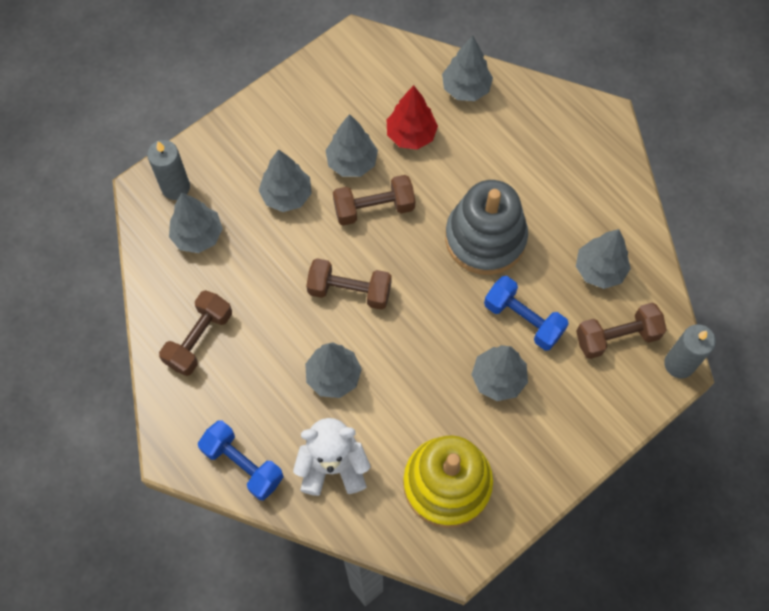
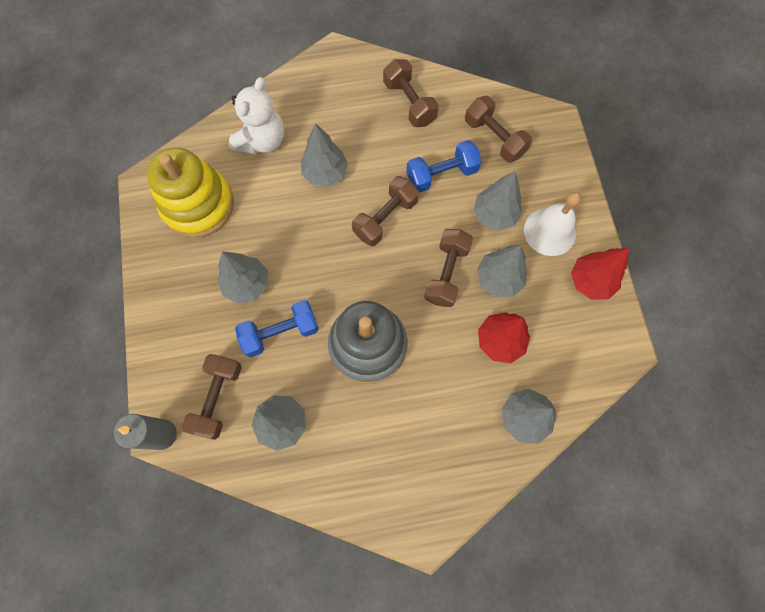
camera: 120 degrees right, 5 degrees up
(175, 187) = (545, 141): grey candle -> none
(198, 235) = (494, 138): grey tree -> brown dumbbell
(243, 464) = (301, 89): blue dumbbell -> blue dumbbell (441, 174)
(277, 142) = (549, 231): none -> white bell
(308, 89) = (590, 281): none -> red tree

